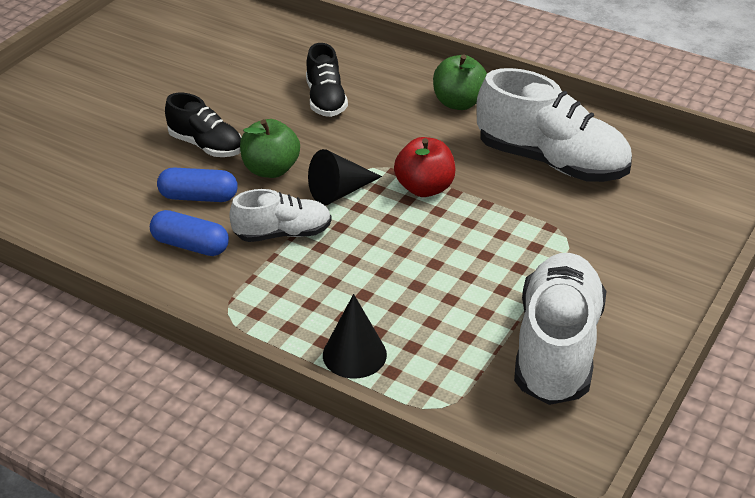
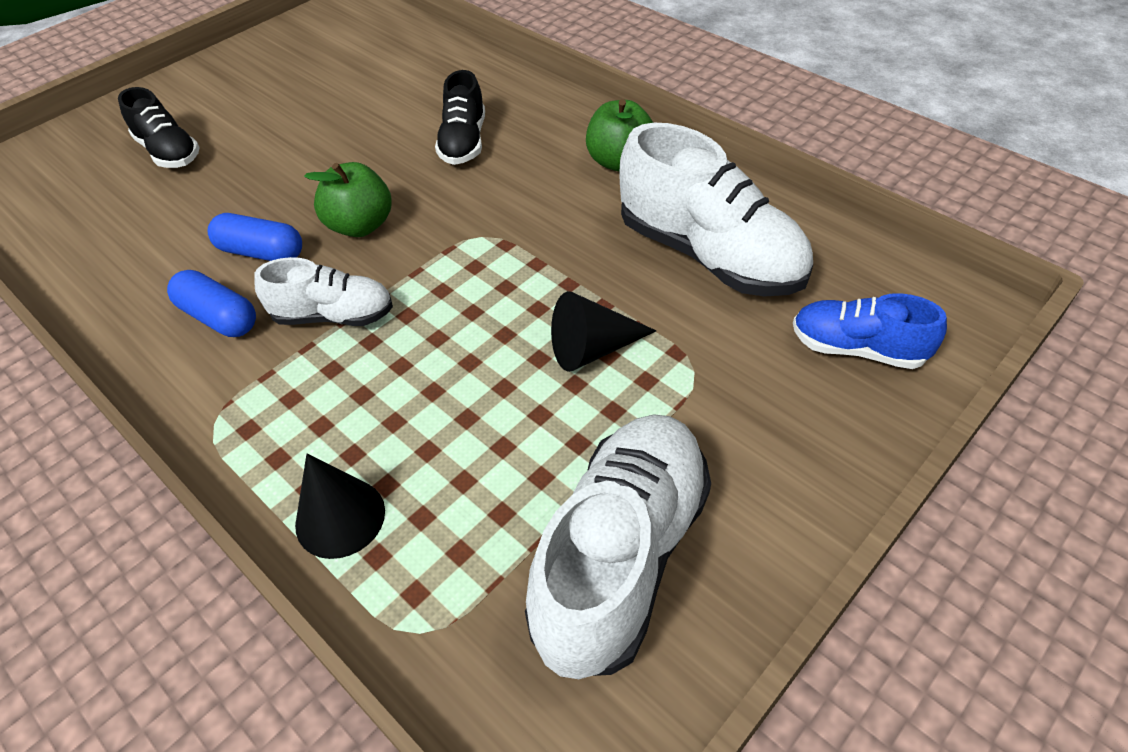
camera: 15 degrees right, 10 degrees up
(206, 145) = (303, 186): black shoe -> black shoe (169, 152)
(339, 192) = (427, 265): black cone -> black cone (593, 349)
(424, 188) = (533, 273): red apple -> none
(673, 210) = (857, 348): none -> blue shoe

